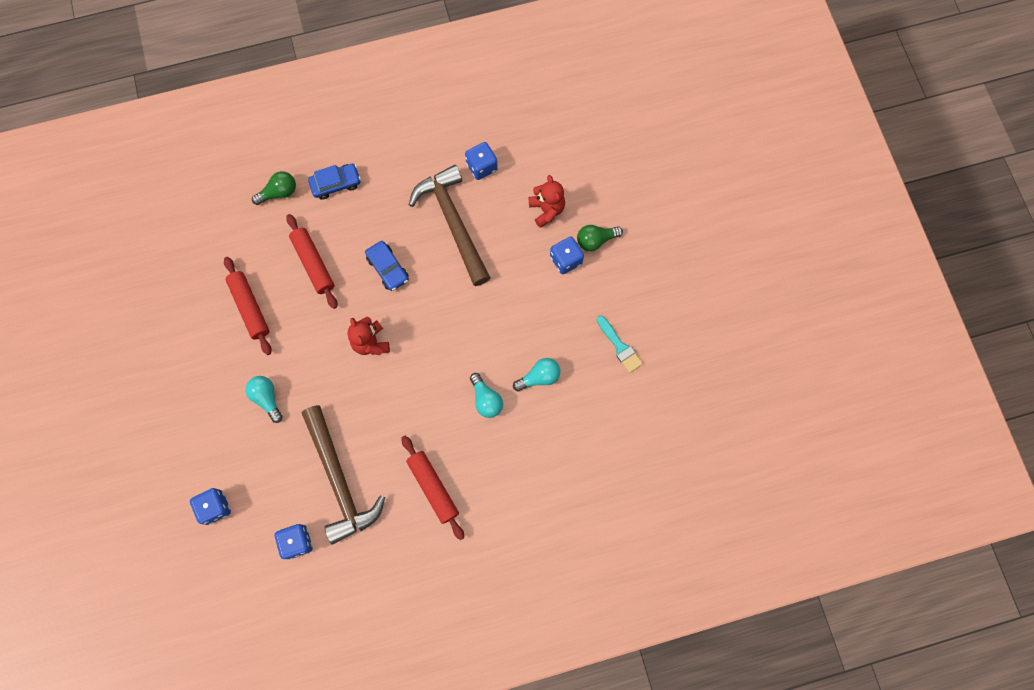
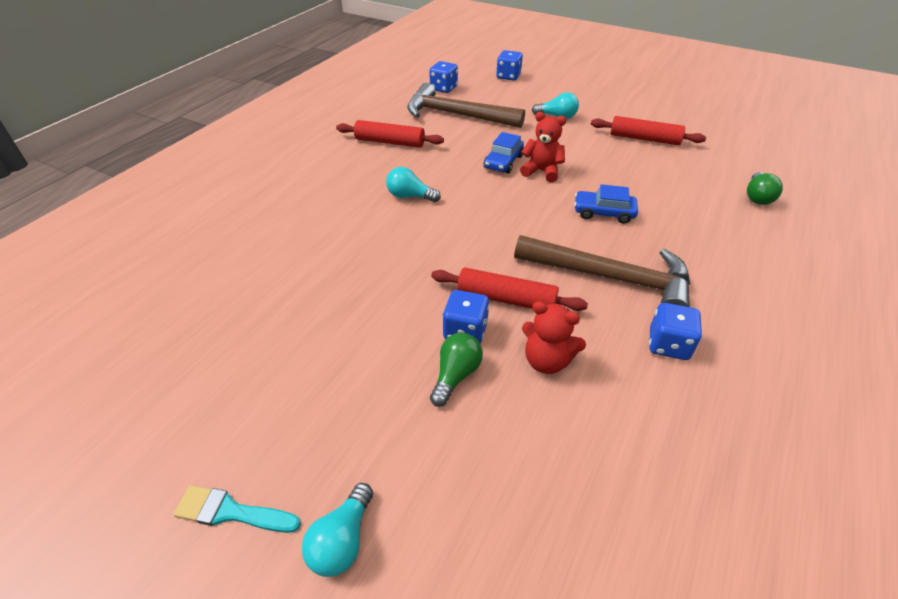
camera: 135 degrees right, 30 degrees down
(313, 264) = (654, 180): red rolling pin -> red rolling pin (506, 299)
(336, 184) = (739, 231): blue car -> blue car (503, 162)
(539, 377) = (381, 233): turquoise light bulb -> turquoise light bulb (342, 540)
(620, 346) = (323, 302): turquoise brush -> turquoise brush (231, 512)

